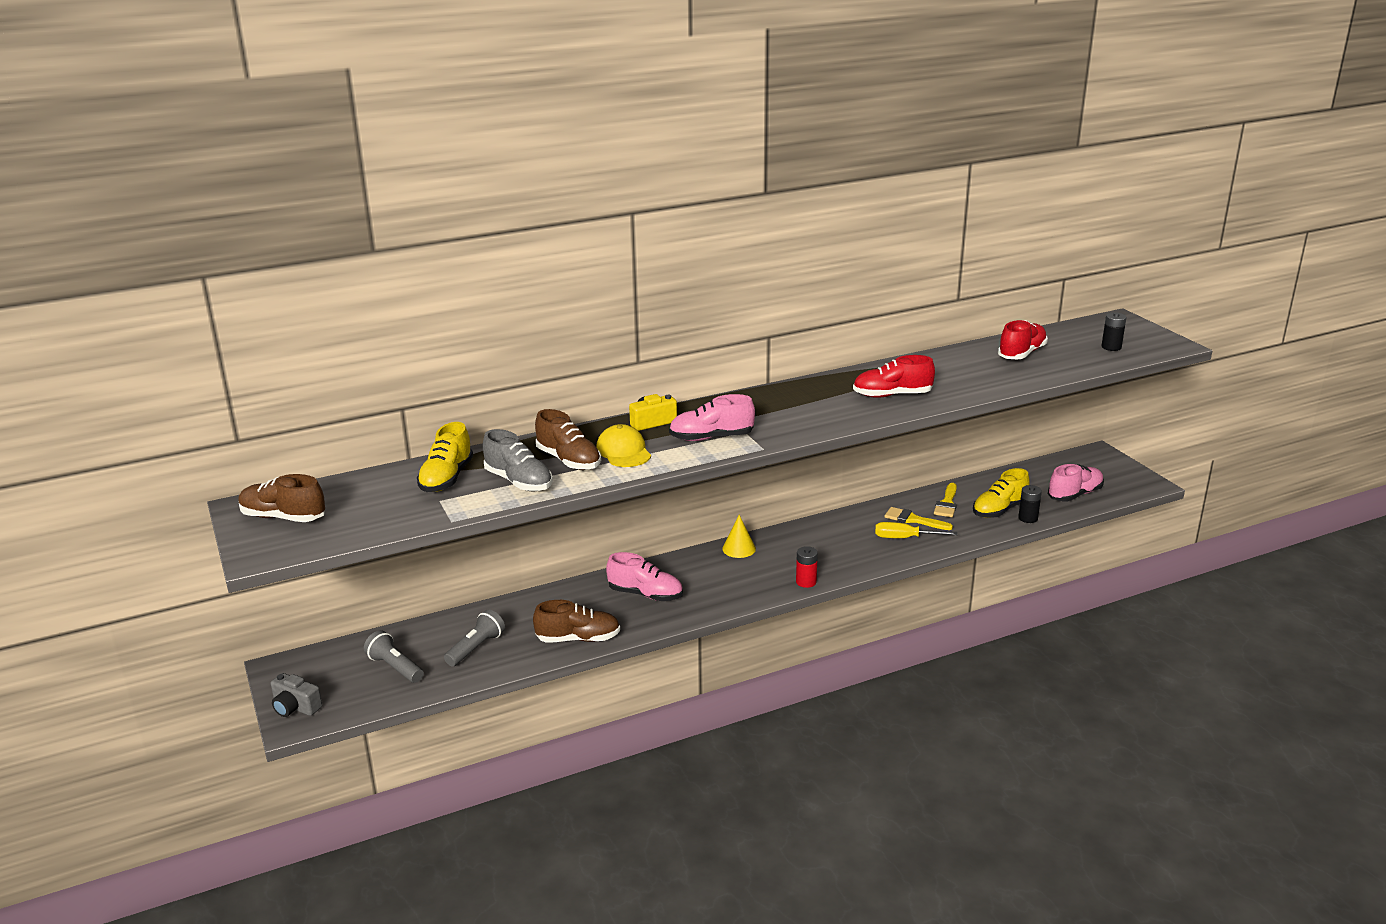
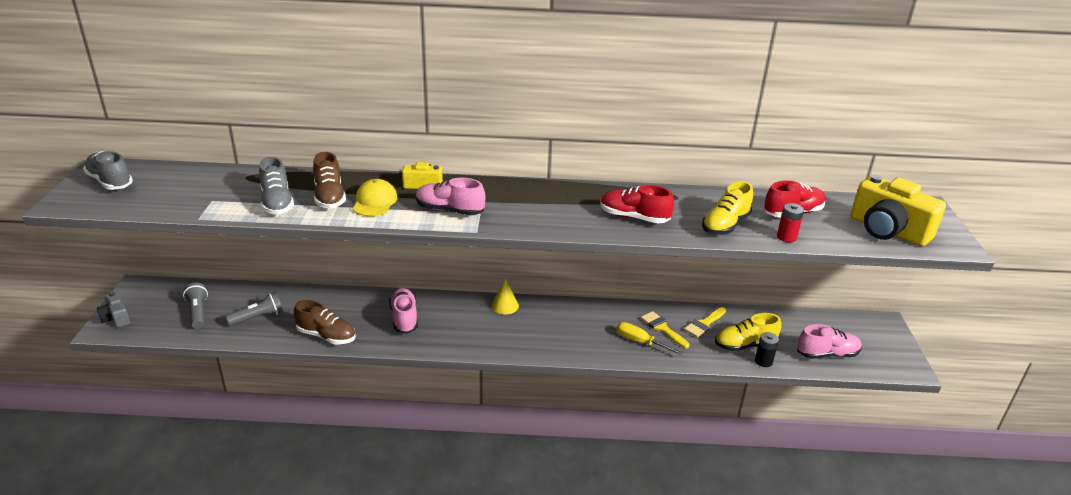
camera: 25 degrees right, 5 degrees up
(283, 517) = (110, 182): brown shoe -> grey shoe
(446, 478) = (237, 185): yellow shoe -> yellow shoe (725, 225)
(645, 594) = (404, 318): pink shoe -> pink shoe turned 150 degrees counterclockwise
(806, 582) = (527, 351): red battery -> red battery (786, 237)
(1111, 347) = (887, 230): black battery -> yellow camera

